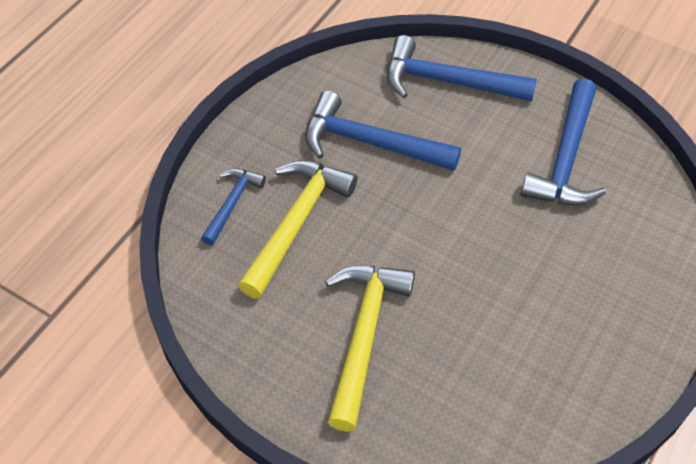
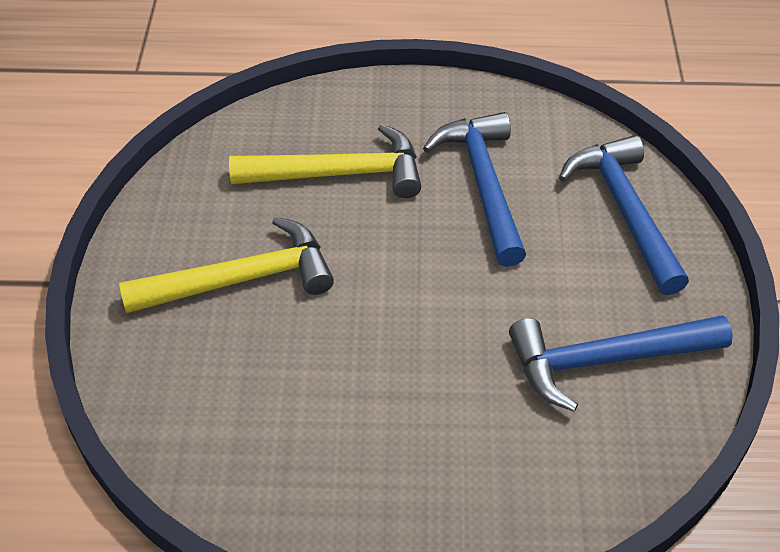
camera: 60 degrees right, 5 degrees down
(232, 204) = (328, 120): blue hammer -> none

